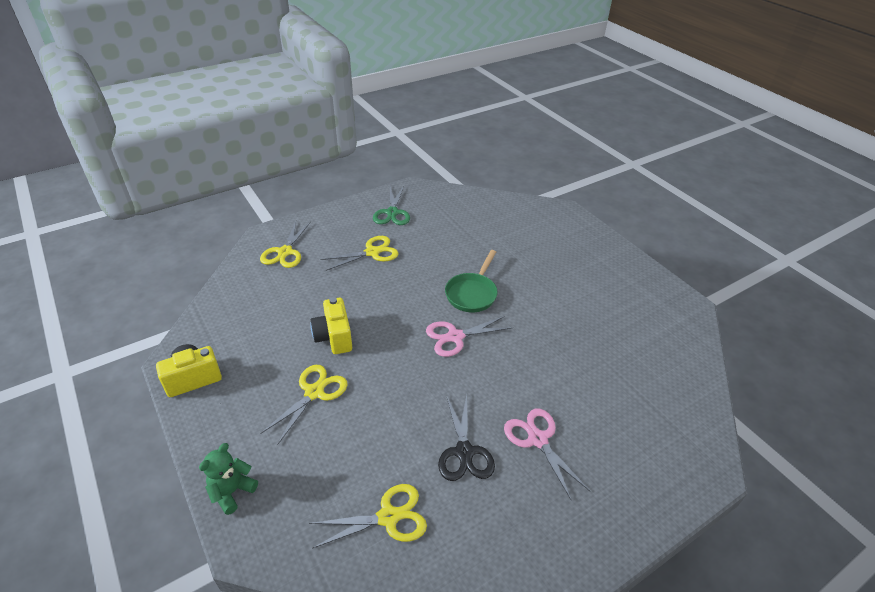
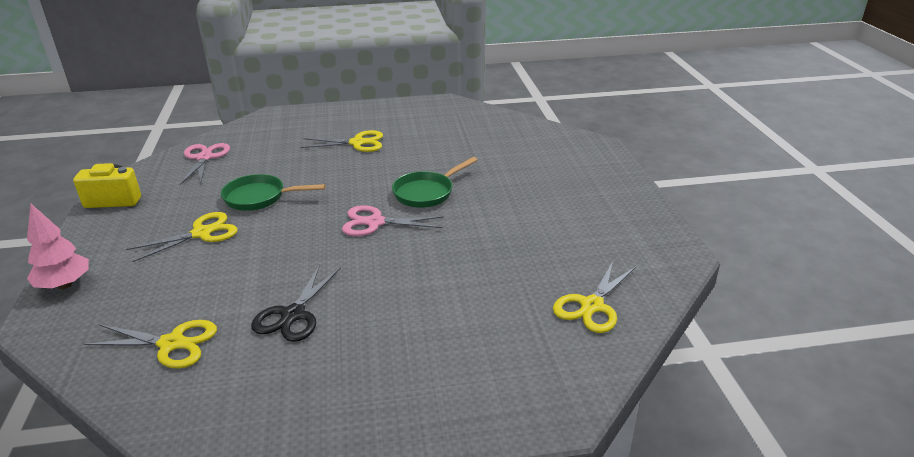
camera: 25 degrees right, 10 degrees down
(232, 491) = (65, 285): green teddy bear -> pink tree
(285, 252) = (278, 129): yellow scissors -> yellow scissors (592, 306)
(334, 337) = (259, 197): yellow camera -> green pan
(392, 213) = (407, 117): green scissors -> none
(537, 439) = (378, 326): pink scissors -> pink scissors (204, 158)

